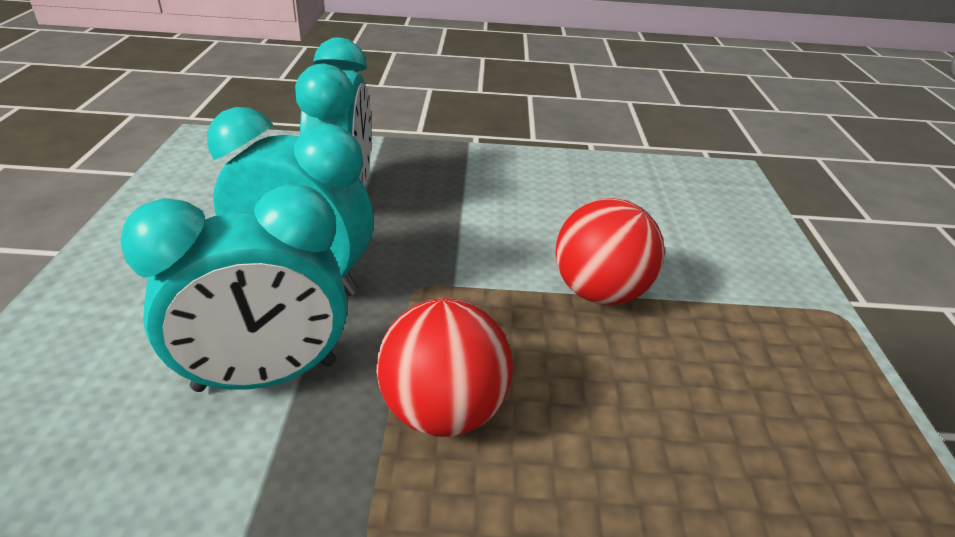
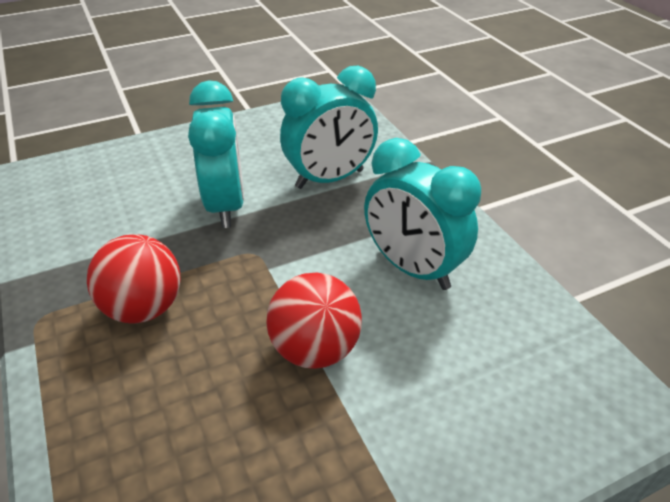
camera: 65 degrees right, 5 degrees up
(266, 376) = (139, 229): turquoise clock -> turquoise clock (412, 268)

